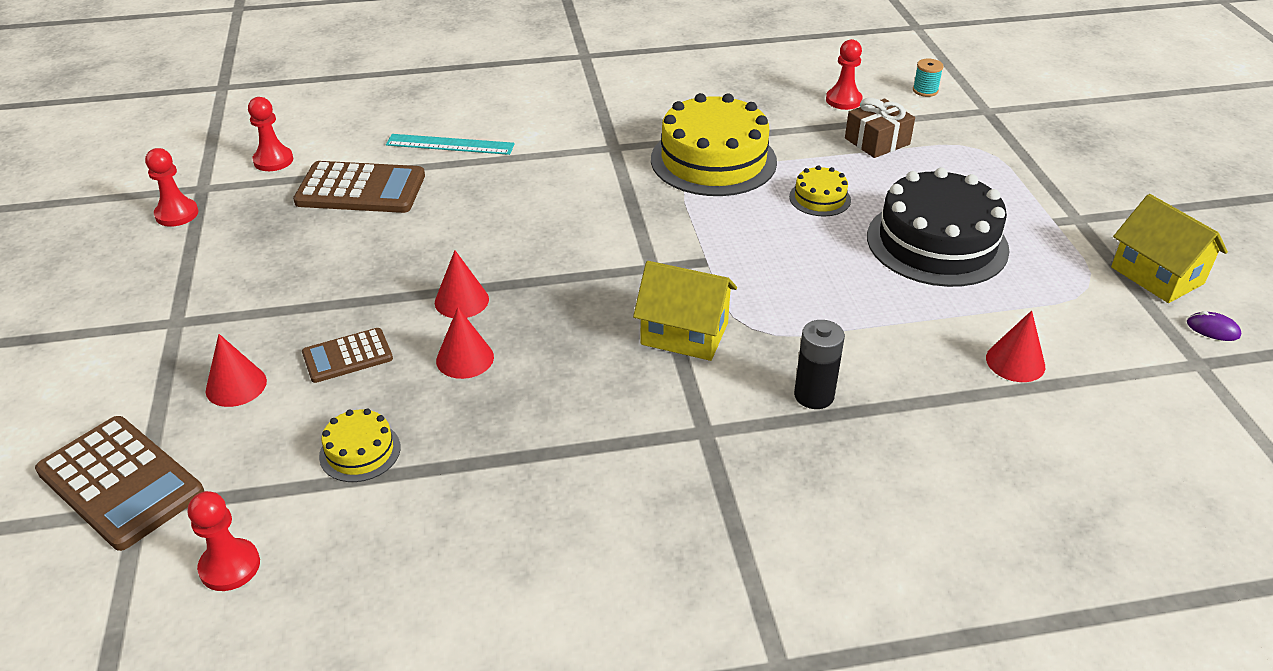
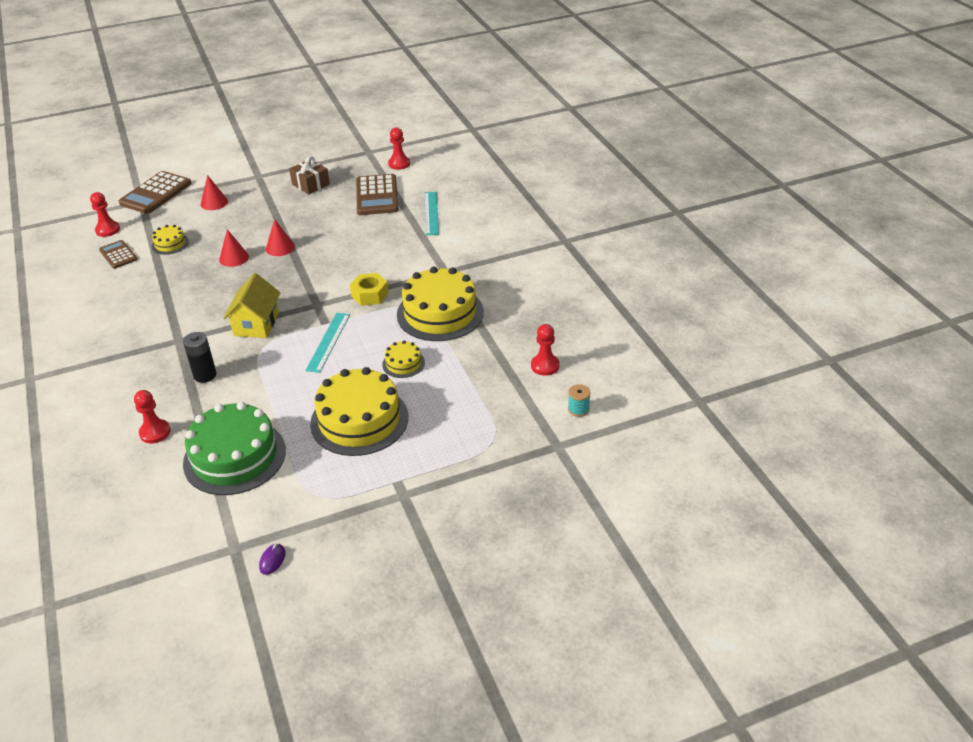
camera: 80 degrees right, 0 degrees up
(177, 214) = (343, 152): red pawn -> red pawn (155, 432)
(347, 356) = (235, 225): brown calculator -> brown calculator (118, 255)
(645, 215) = (370, 295): none -> yellow nut
(754, 260) = (328, 342): none -> turquoise ruler
(877, 141) = (487, 386): brown gift -> brown gift (310, 184)
(937, 243) = (359, 420): black cake -> yellow cake
(1015, 362) = (234, 457): red cone -> green cake
(1157, 275) = (334, 535): yellow house -> none

